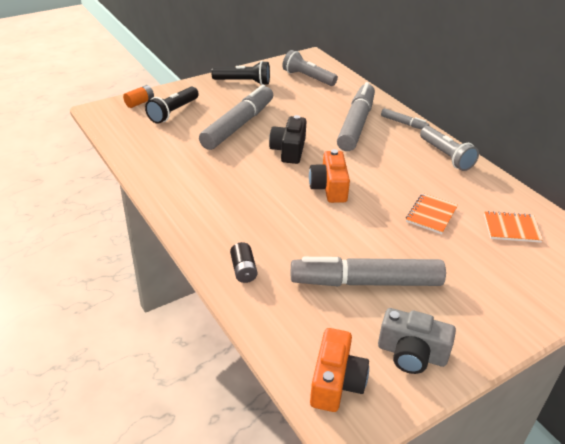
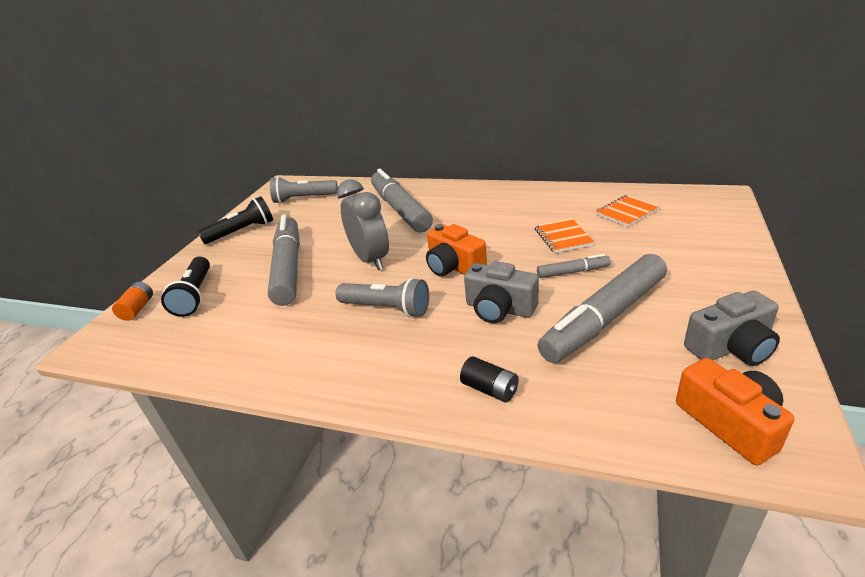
camera: 35 degrees left, 5 degrees down
(289, 150) = (371, 260): black camera -> grey clock
(315, 232) = (499, 309): none -> grey camera
(404, 123) = (438, 189): grey marker -> grey marker (573, 272)
(446, 156) = (504, 193): grey flashlight -> grey flashlight (386, 308)

